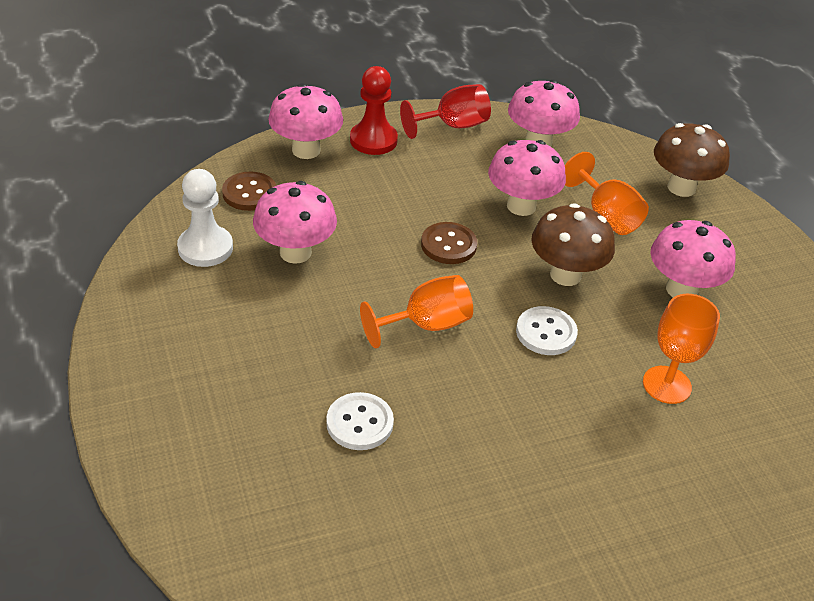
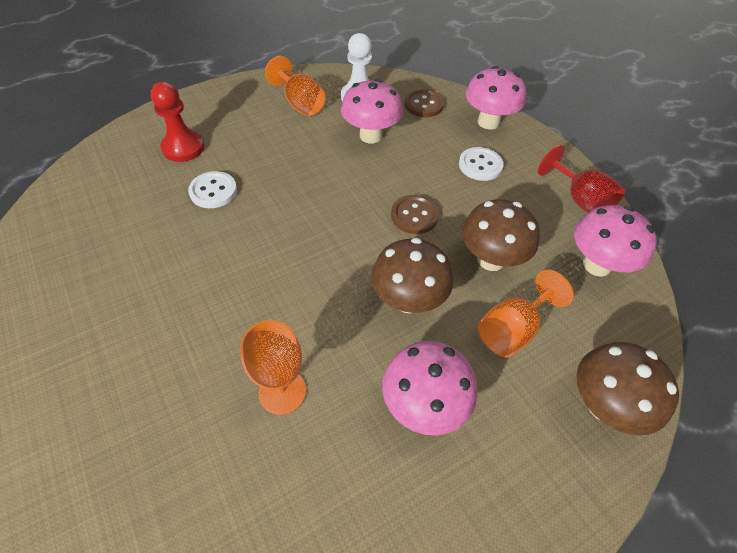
camera: 80 degrees right, 10 degrees up
(373, 140) = (525, 155): red pawn -> red pawn (183, 148)
(426, 325) = (316, 213): orange goblet -> orange goblet (300, 103)
(521, 206) = (491, 259): pink mushroom -> brown mushroom
(546, 332) = (328, 290): white button -> white button (480, 165)

